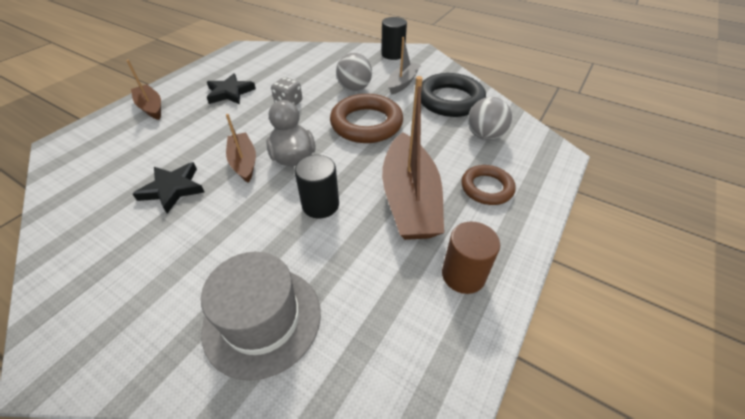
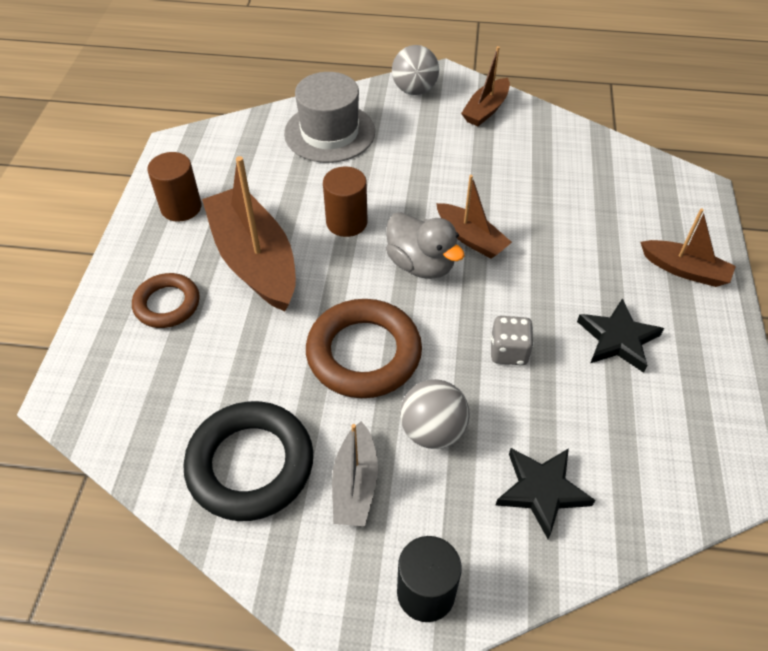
camera: 155 degrees right, 5 degrees up
(81, 281) = (486, 110): none -> brown boat
(173, 189) = (509, 187): black star -> black star (542, 491)
(320, 205) = (346, 222): black cylinder -> brown cylinder
(484, 136) = (178, 395): grey ball -> grey ball (414, 90)

